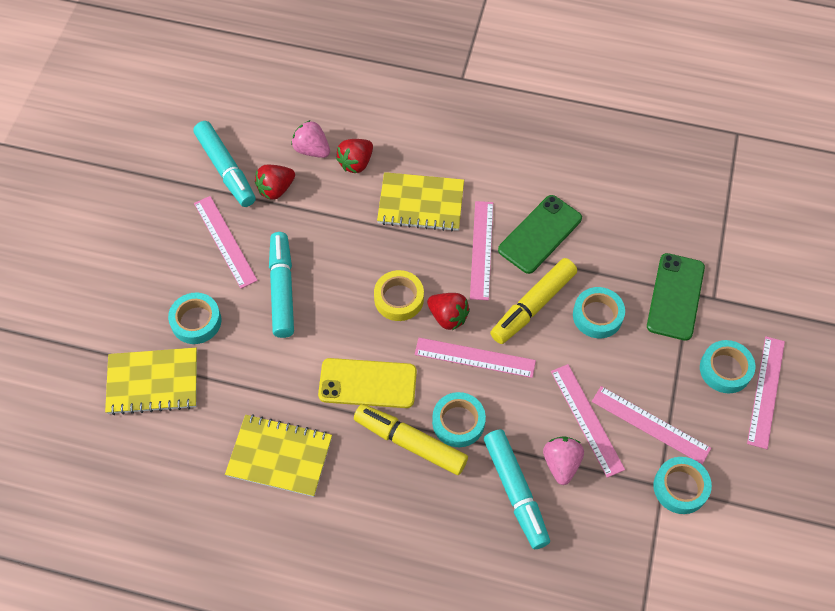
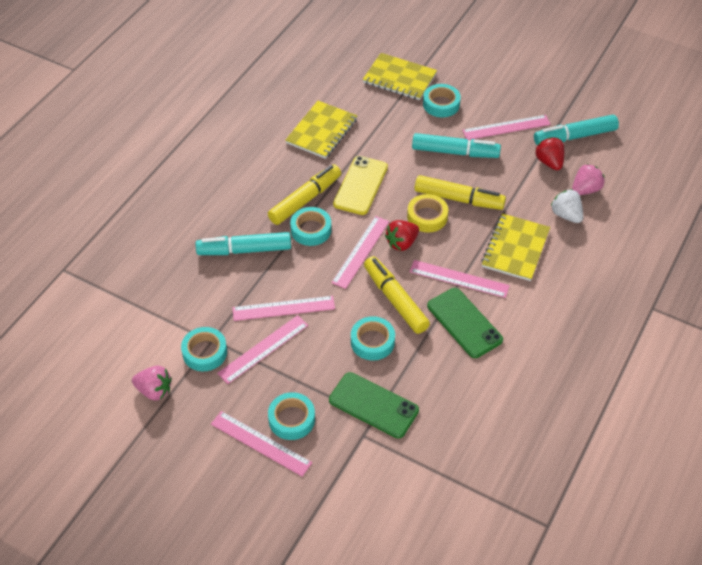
camera: 105 degrees right, 10 degrees down
(153, 382) = (399, 78): yellow notebook -> yellow notebook turned 75 degrees counterclockwise
(356, 163) = (566, 215): red strawberry -> white strawberry
(360, 271) = (458, 199): none -> yellow marker
(561, 463) = (254, 282): pink strawberry -> pink strawberry (154, 390)

